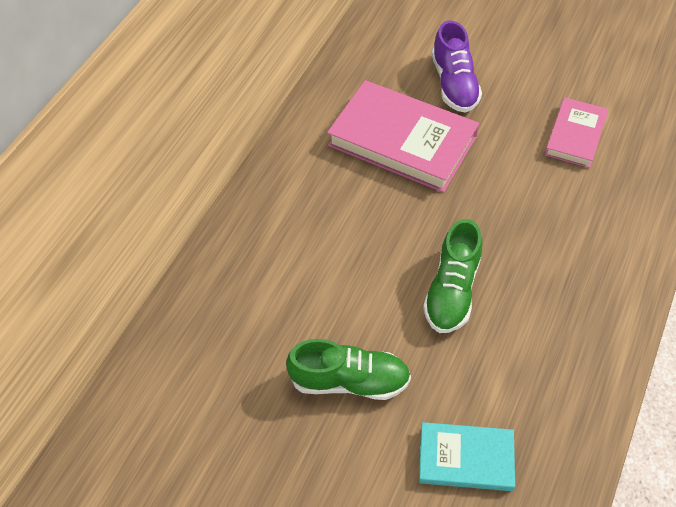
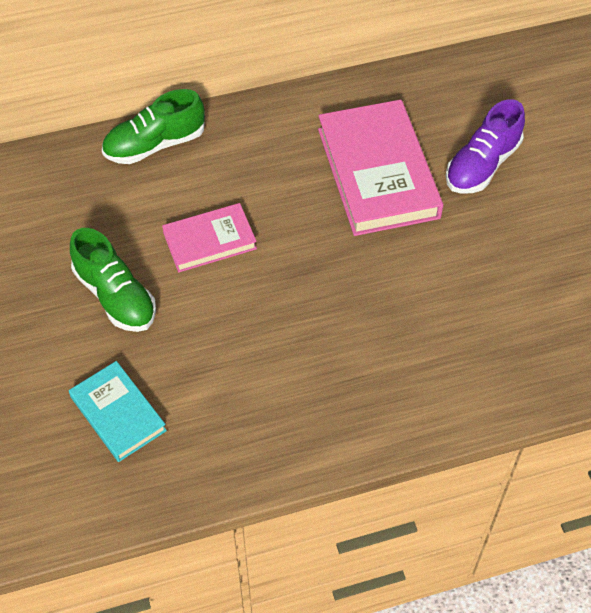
camera: 45 degrees right, 0 degrees up
(452, 290) = (262, 306): green shoe -> green shoe (155, 144)
(575, 135) = (523, 287): pink book -> pink book (209, 241)

